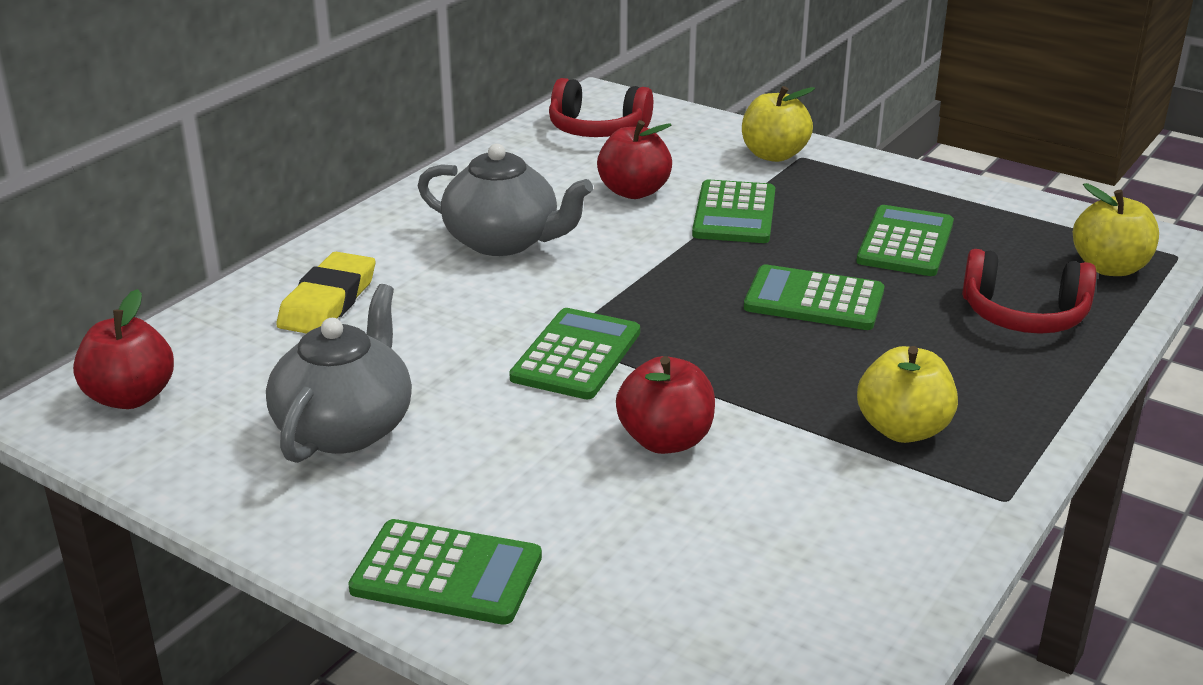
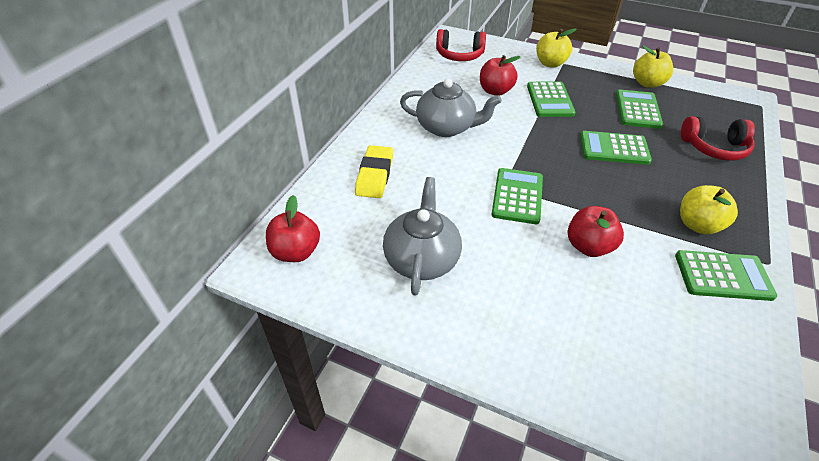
camera: 10 degrees left, 15 degrees up
(446, 574) = (522, 354): green calculator -> green calculator (723, 276)
(1109, 268) = (736, 115): yellow apple -> yellow apple (647, 83)

